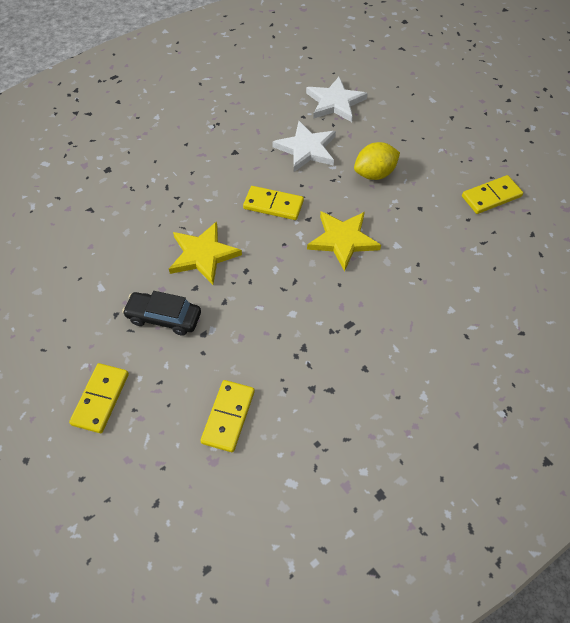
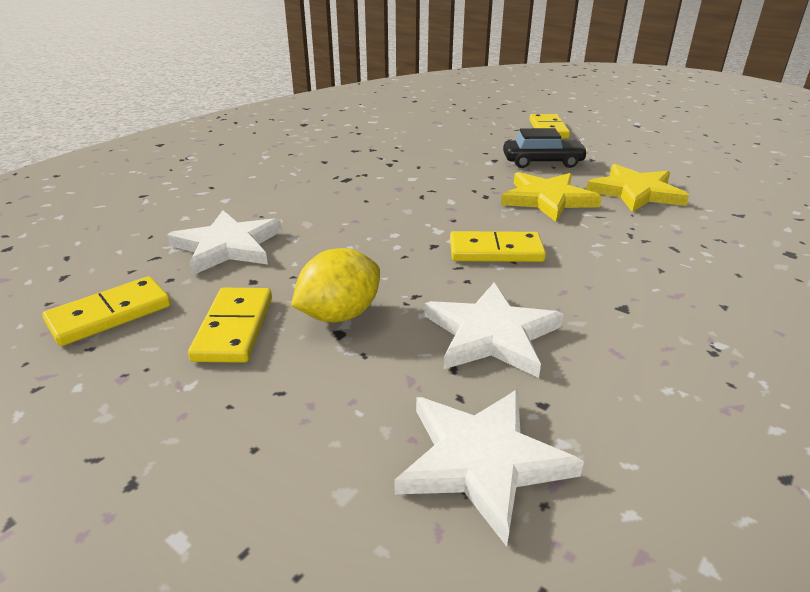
camera: 165 degrees right, 25 degrees down
(228, 417) = (437, 133): yellow domino -> yellow domino (234, 328)
(343, 240) = (373, 232): yellow star -> yellow star (635, 192)
(439, 244) = (227, 246): none -> white star

